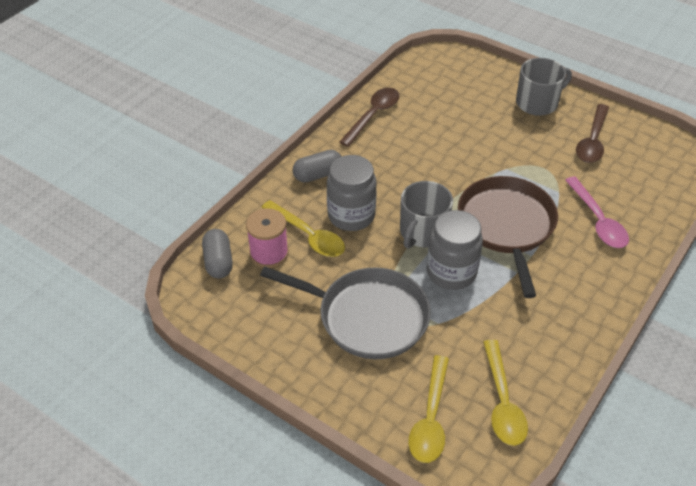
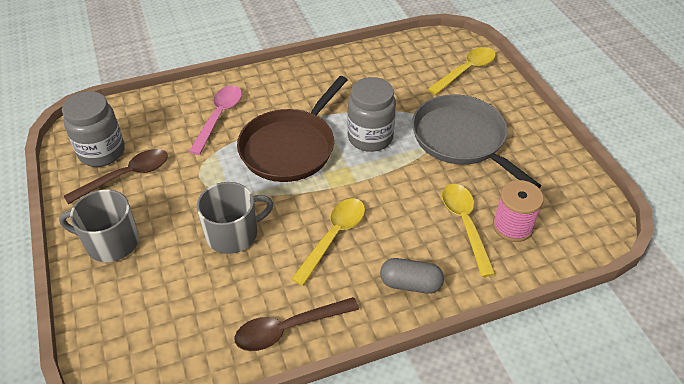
camera: 145 degrees left, 0 degrees up
(218, 262) = (565, 242): grey capsule -> none
(351, 215) = (411, 223): grey jar -> grey jar (102, 152)
(423, 232) = (362, 177): grey mug -> grey mug (233, 233)
(502, 402) = (413, 59): yellow spoon -> yellow spoon (333, 237)

